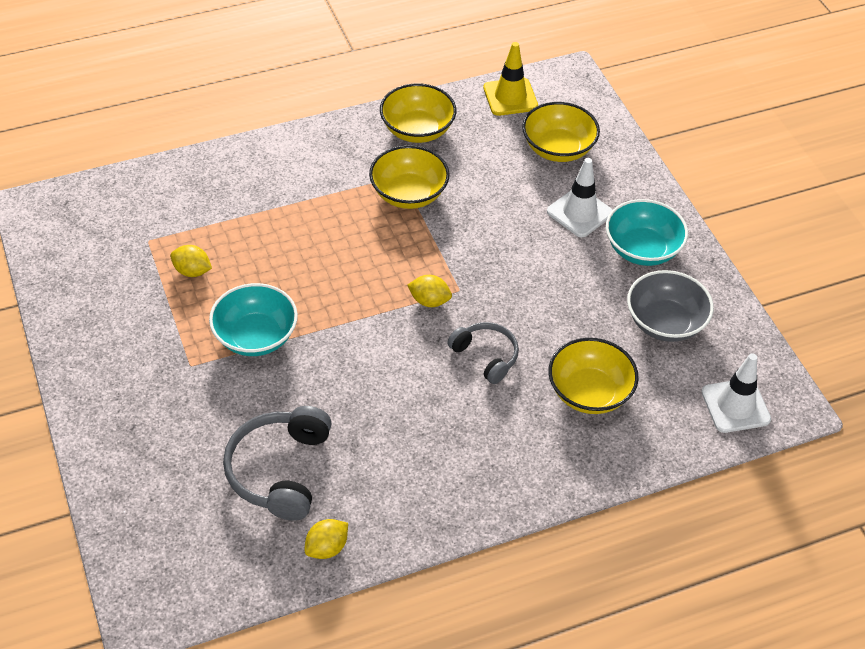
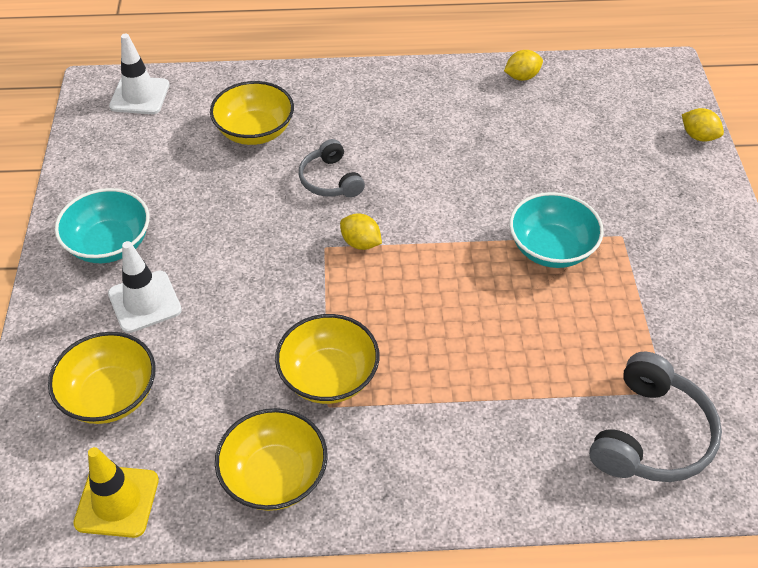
camera: 160 degrees left, 0 degrees up
(192, 271) = (612, 337): yellow lemon -> yellow lemon (698, 136)
(279, 470) = (549, 133): grey headphones -> grey headphones (651, 435)
(665, 322) = (144, 170): grey bowl -> none

